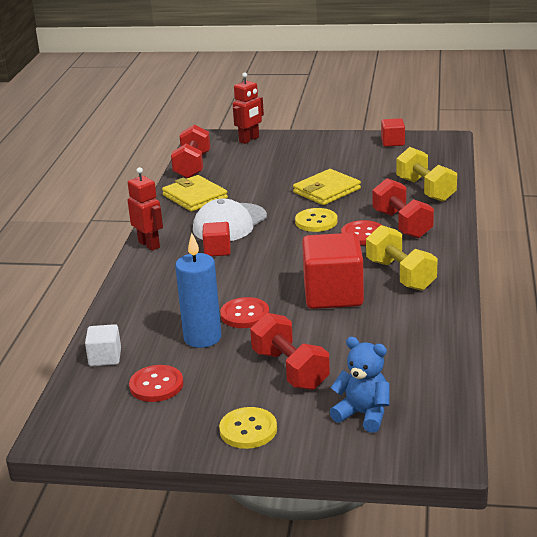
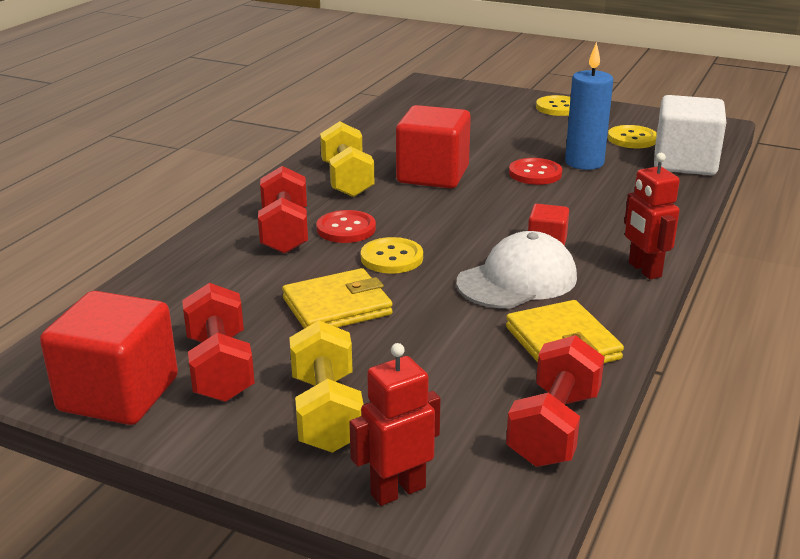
camera: 165 degrees left, 0 degrees up
(105, 358) = (685, 163): white cube -> white cube, size x1.98
(156, 385) = (632, 139): red button -> yellow button
(290, 370) = (509, 131): red dumbbell -> red dumbbell (220, 368)
(363, 414) = (466, 103): blue teddy bear -> none
(393, 142) = (118, 394): red cube -> red cube, size x1.98
(425, 190) = (194, 275): yellow dumbbell -> yellow dumbbell (326, 413)

